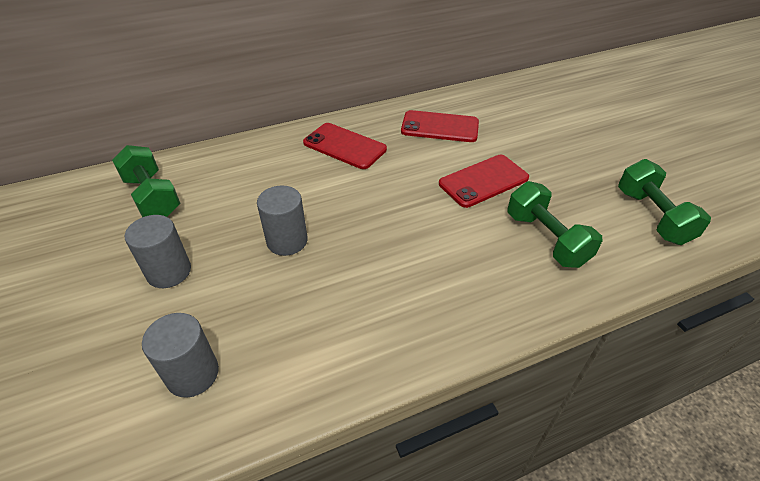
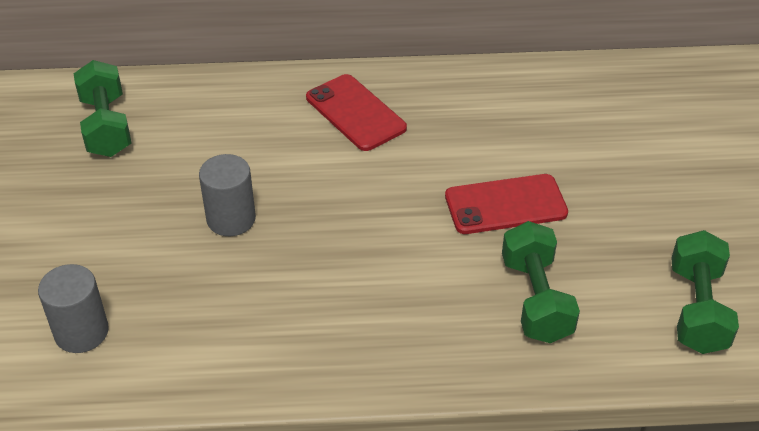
camera: 20 degrees right, 0 degrees up
(169, 272) = (94, 220): grey cylinder -> none
(440, 127) = (494, 114): red phone -> none

